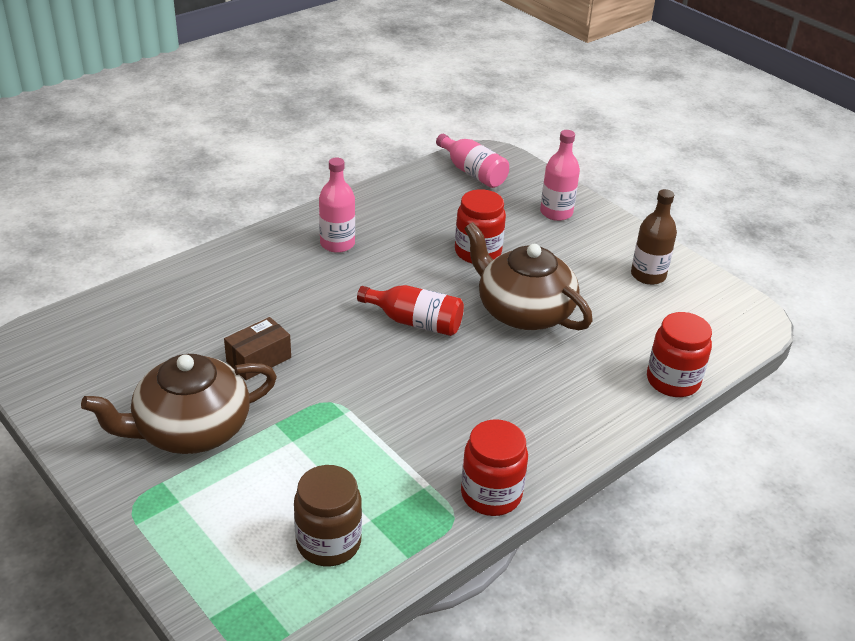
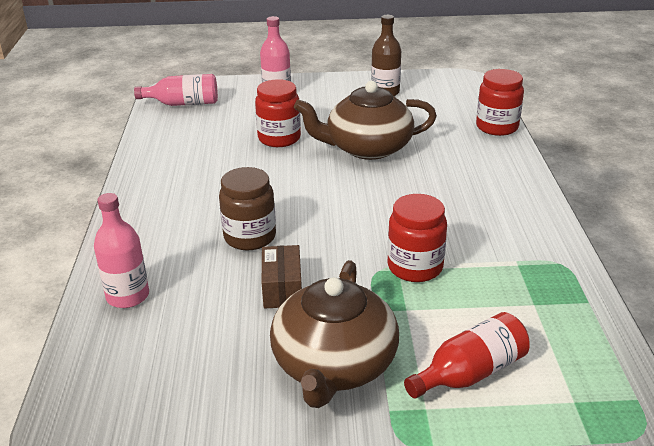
camera: 50 degrees left, 5 degrees down
(328, 543) = (545, 336): brown jar -> brown jar (250, 237)
(337, 244) = (182, 191): pink bottle -> pink bottle (128, 296)
(415, 322) = (326, 195): red bottle -> red bottle (470, 373)
(491, 495) = (549, 238): red jar -> red jar (415, 267)

